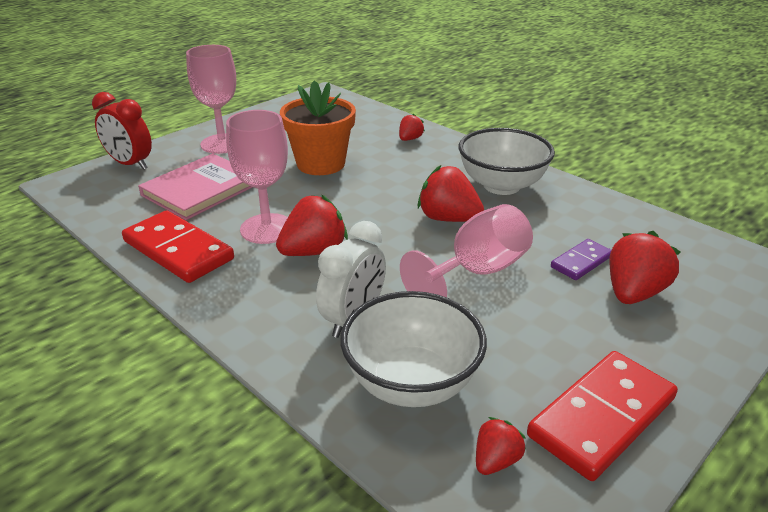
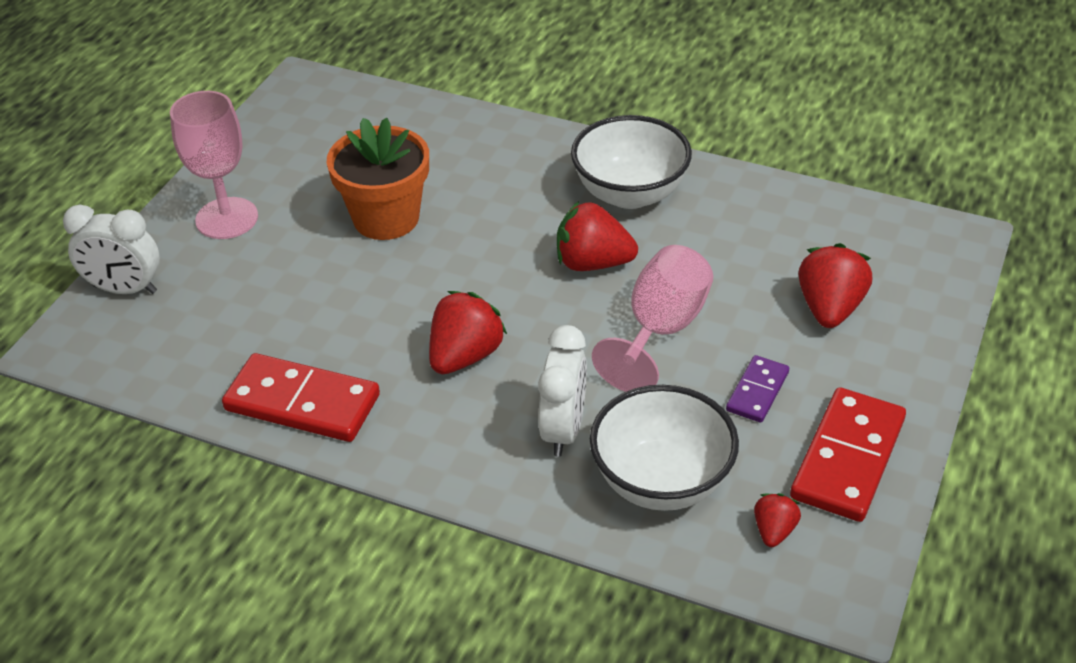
camera: 20 degrees left, 10 degrees up
(130, 164) = (125, 289): red clock -> white clock
(201, 189) = (258, 304): pink book -> none
(267, 229) = (387, 340): pink goblet -> none
(410, 139) = (476, 143): red strawberry -> none
(581, 262) = (764, 283): purple domino -> purple domino (757, 391)

